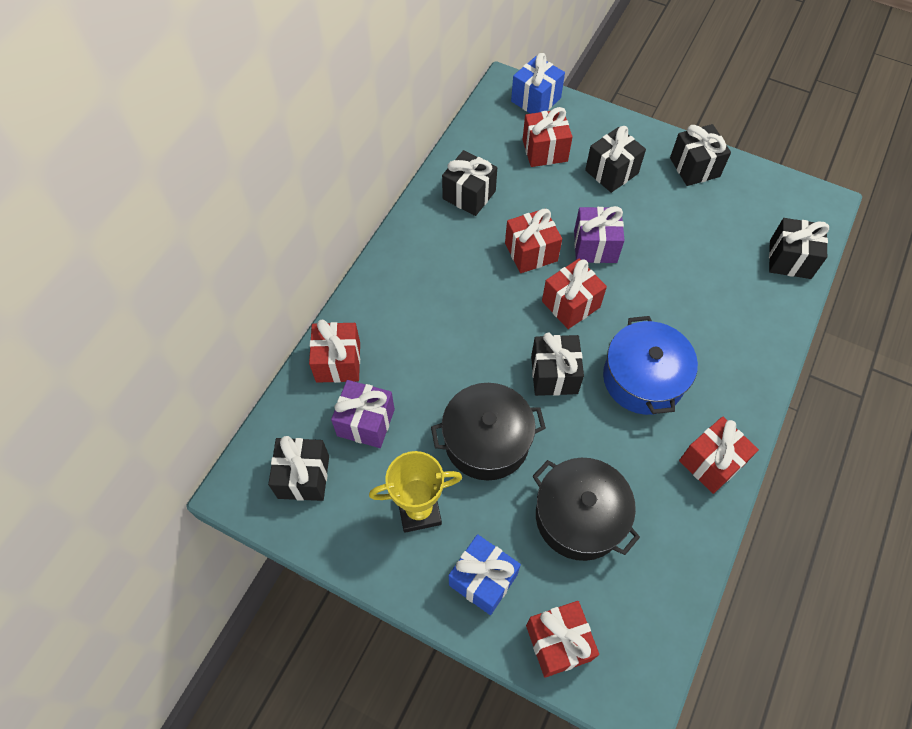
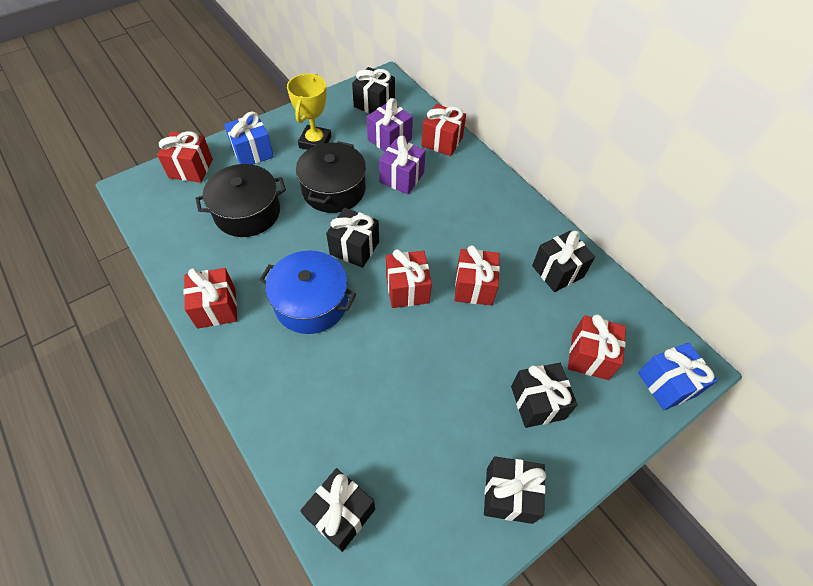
camera: 115 degrees right, 5 degrees down
(595, 246) = (455, 338): purple gift -> purple gift (402, 178)

